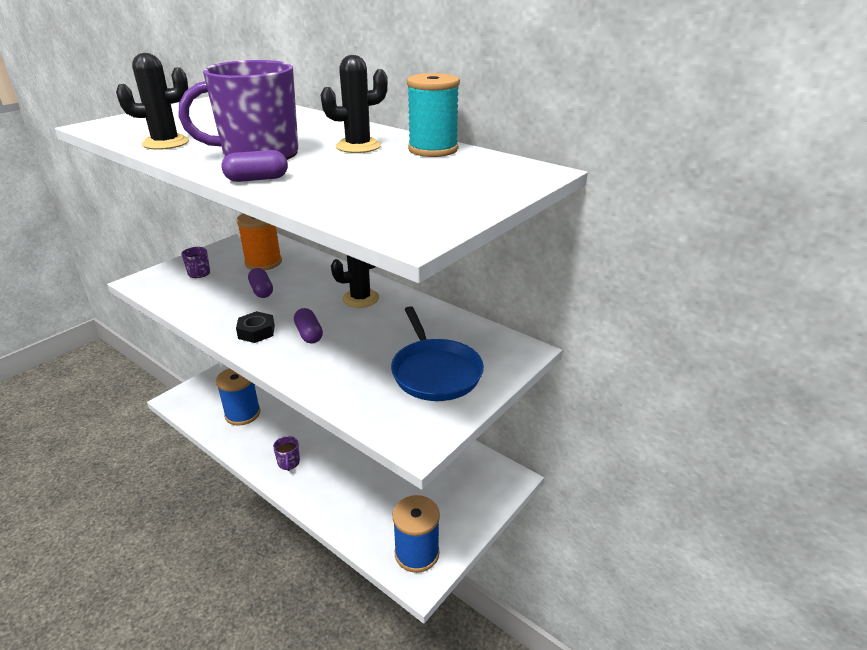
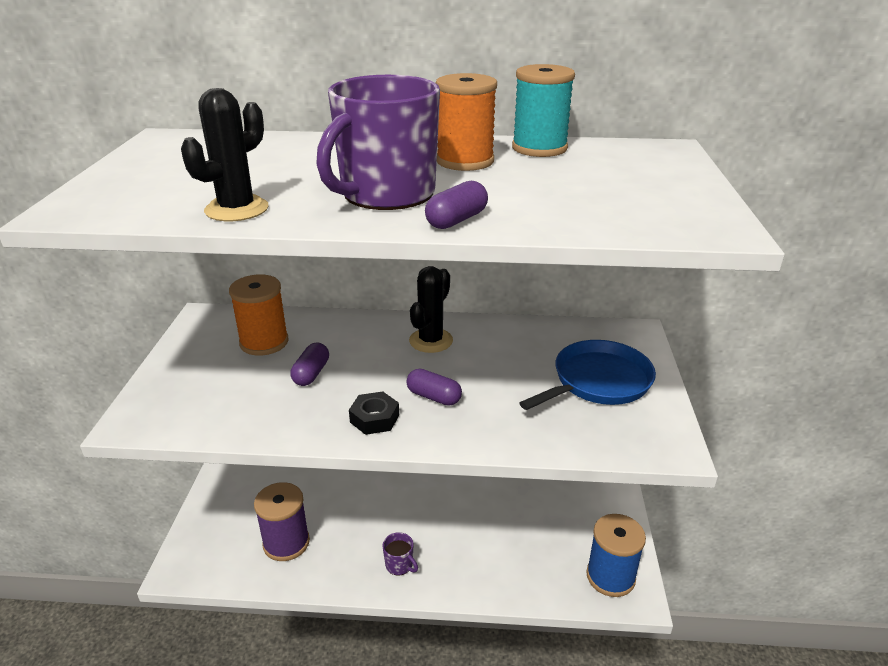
camera: 35 degrees left, 0 degrees up
(199, 273) = (199, 384): purple mug -> none
(242, 414) = (286, 543): blue spool -> purple spool
(261, 291) = (311, 373): purple capsule -> purple capsule turned 75 degrees clockwise
(358, 146) = (465, 161): black cactus -> orange spool
(435, 372) = (598, 381): blue pan -> blue pan turned 75 degrees counterclockwise

